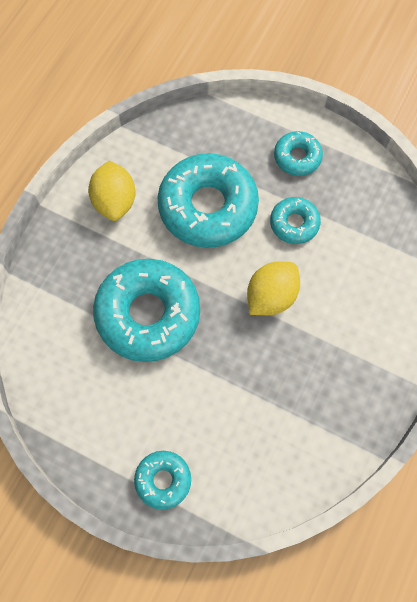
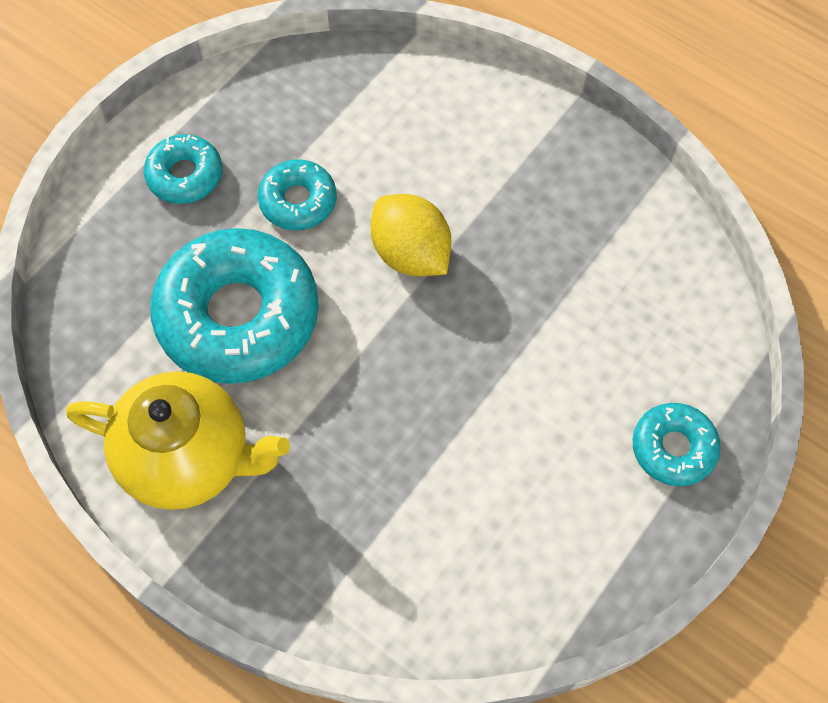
camera: 80 degrees left, 5 degrees down
(115, 201) = (189, 458): yellow lemon -> yellow teapot
(148, 314) = (406, 433): turquoise donut -> none

